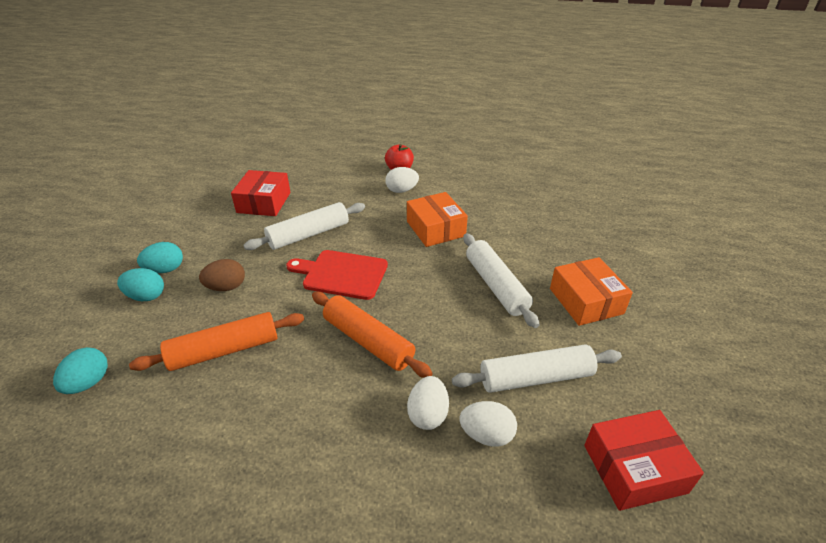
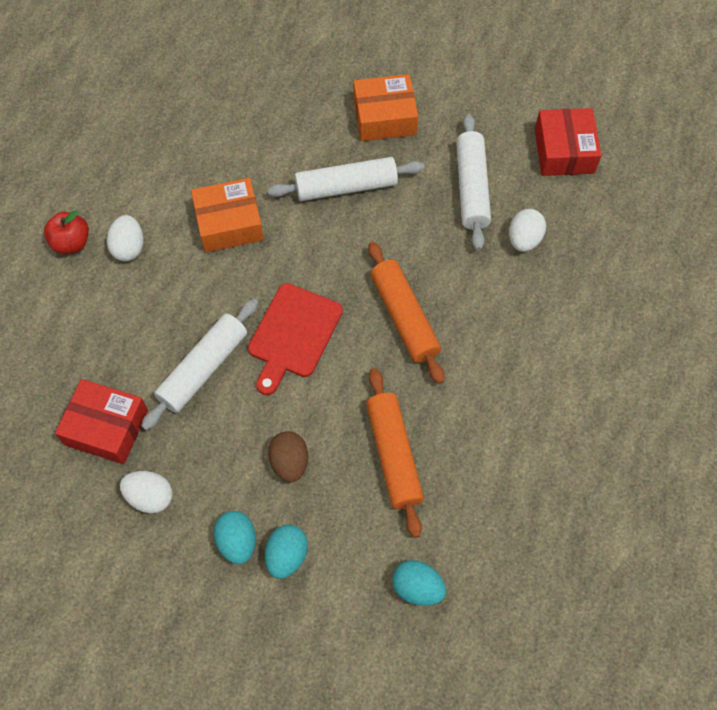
camera: 80 degrees left, 25 degrees up
(308, 234) = (203, 369): white rolling pin -> white rolling pin turned 60 degrees clockwise
(368, 341) = (404, 317): orange rolling pin -> orange rolling pin turned 75 degrees counterclockwise
(428, 414) = (498, 279): white egg -> white egg (150, 497)

